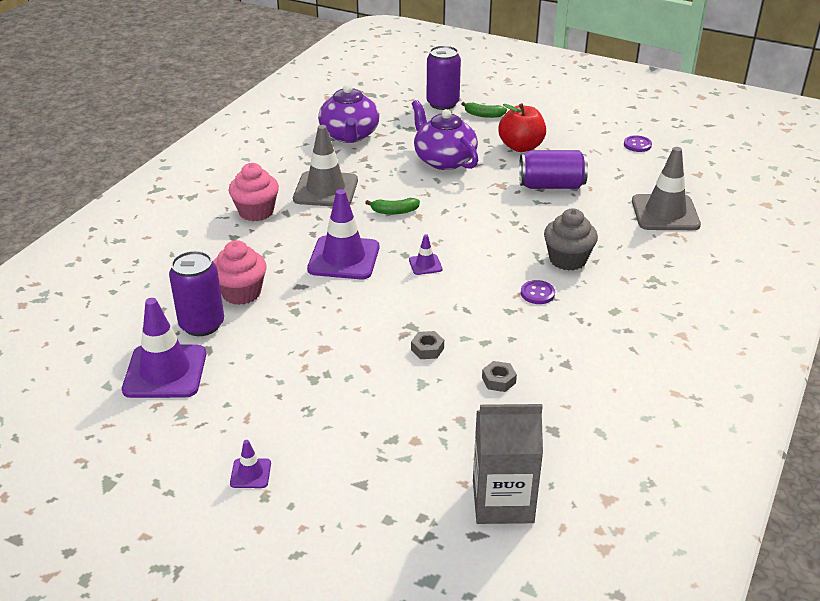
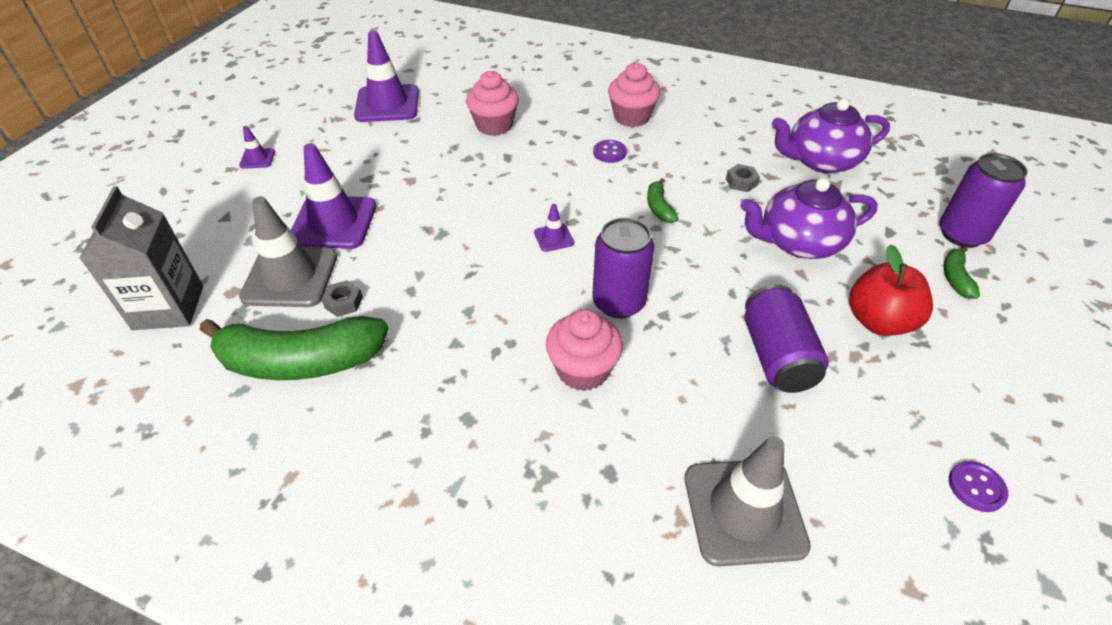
camera: 85 degrees right, 10 degrees up
(202, 324) = (448, 112): purple can -> purple can (618, 302)
(325, 190) = (689, 155): grey traffic cone -> grey traffic cone (290, 277)
(344, 258) = (558, 179): purple traffic cone -> purple traffic cone (333, 222)
(427, 349) = (402, 247): grey nut -> grey nut (741, 182)
(444, 160) = (799, 242): purple teapot -> purple teapot turned 150 degrees counterclockwise
(537, 293) = (503, 337): purple button -> purple button (609, 152)
(567, 260) = (582, 370): grey cupcake -> pink cupcake
(567, 399) = (301, 361): none -> green banana

